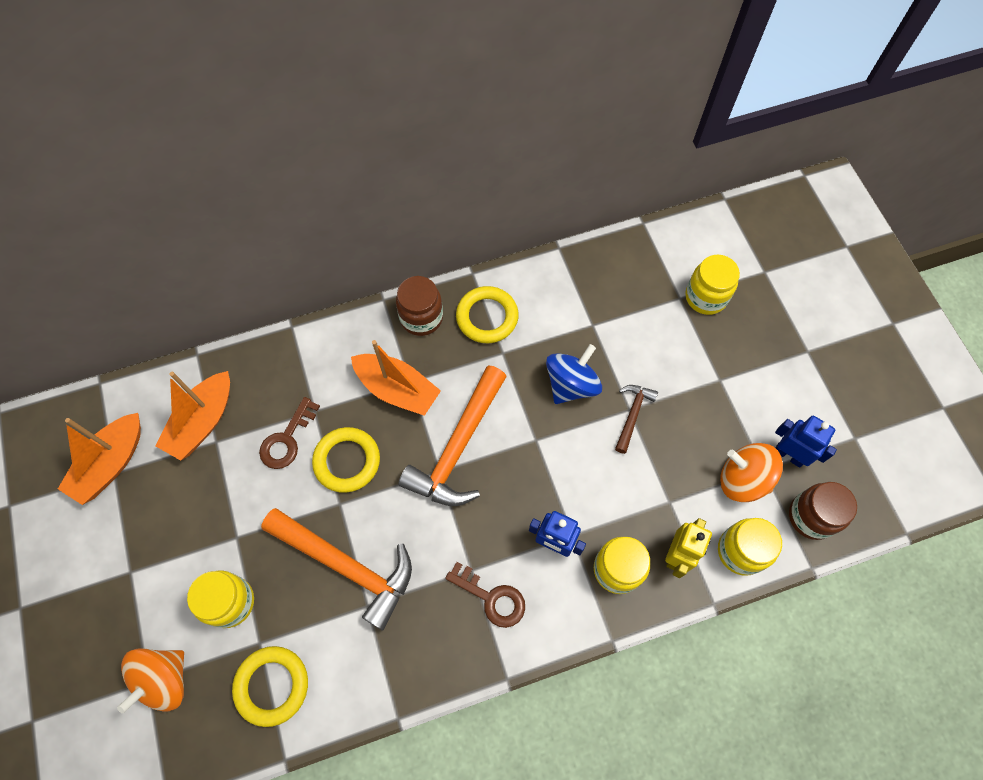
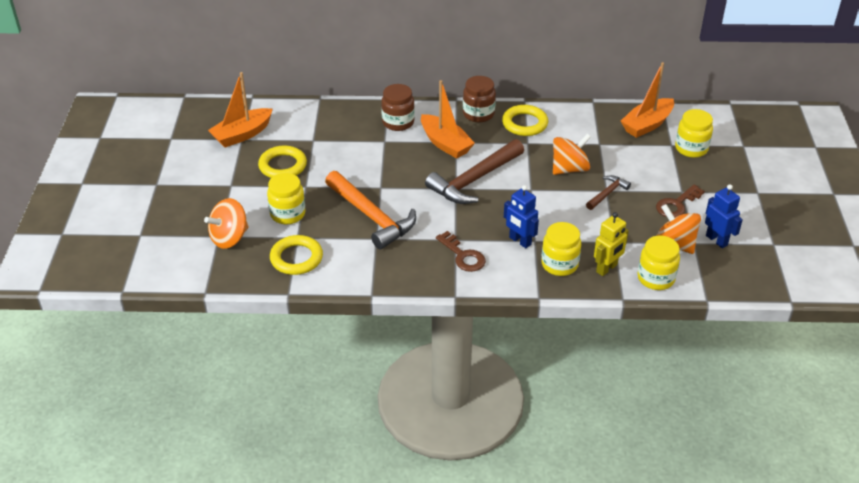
camera: 20 degrees right, 25 degrees down
(203, 422) = (309, 129): orange boat -> orange boat (647, 125)
(287, 439) = (360, 150): brown key -> brown key (676, 205)
(347, 461) = (395, 169): yellow ring -> yellow ring (283, 166)
(458, 447) = (474, 180): orange hammer -> brown hammer
(571, 384) = (569, 169): blue spinning top -> orange spinning top
(811, 516) = (719, 275): brown jar -> brown jar (398, 122)

